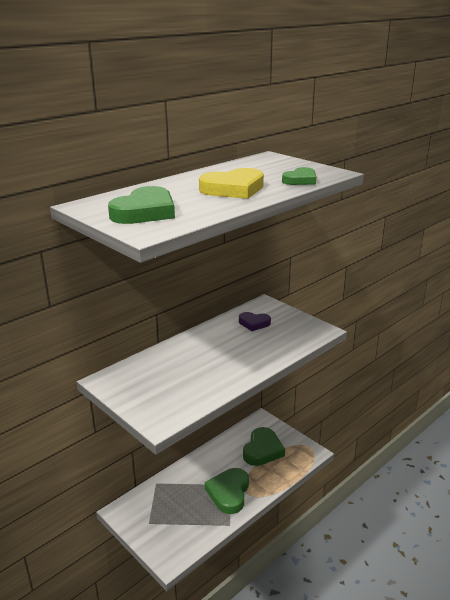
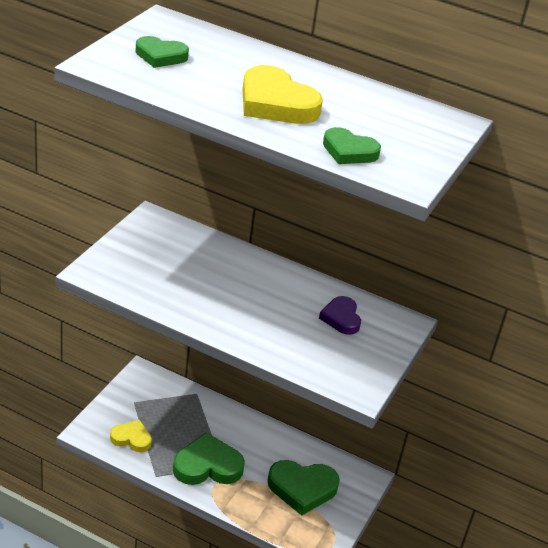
camera: 65 degrees right, 10 degrees up
(145, 212) = (160, 56): green heart -> green heart, size x0.61
(187, 532) = (131, 438): none -> yellow heart

